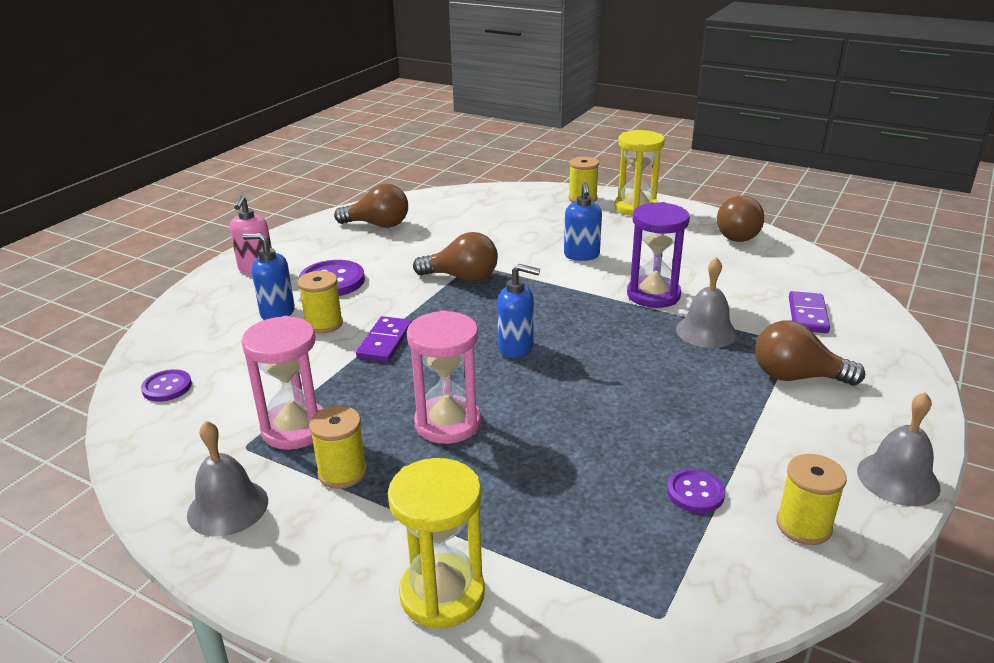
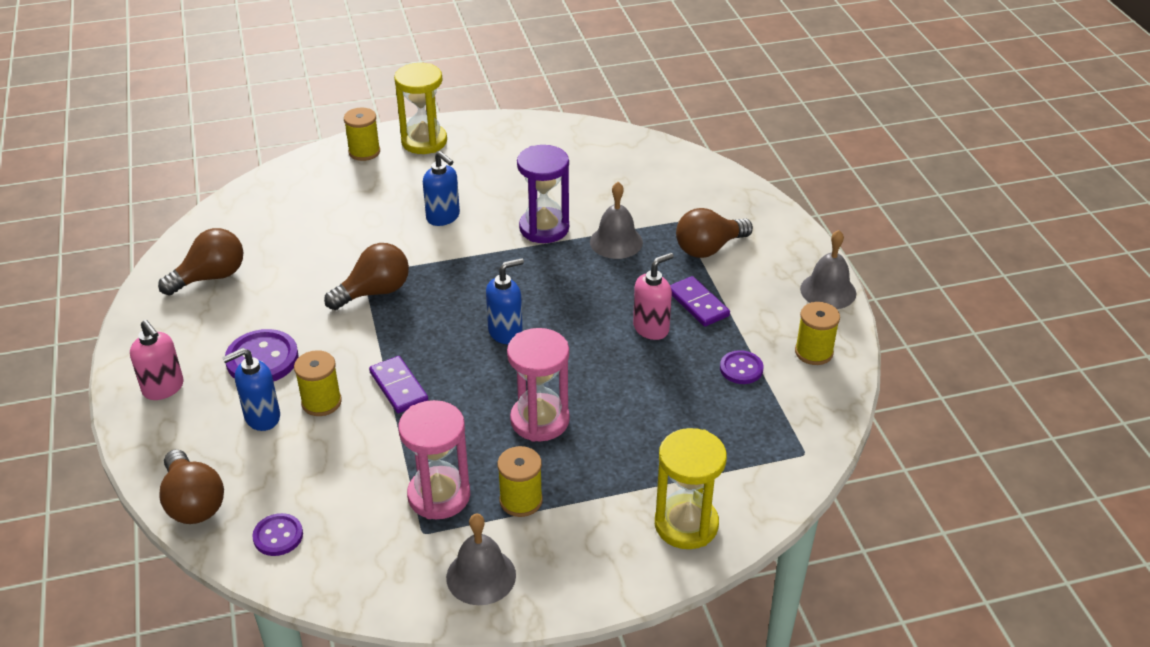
camera: 45 degrees left, 10 degrees up
(648, 409) = (651, 328): none -> pink soap dispenser
(737, 235) = (537, 134): brown light bulb -> brown light bulb (193, 503)
(807, 315) = (663, 191): purple domino -> purple domino (698, 304)

